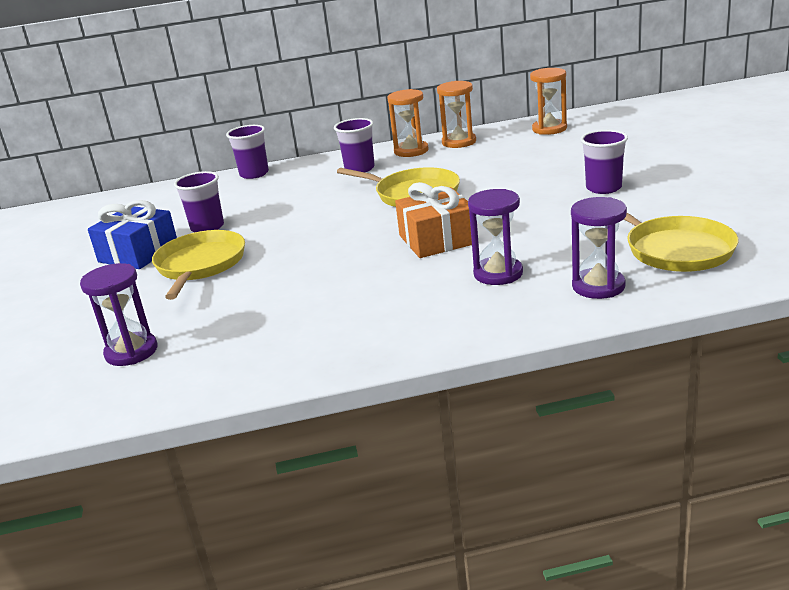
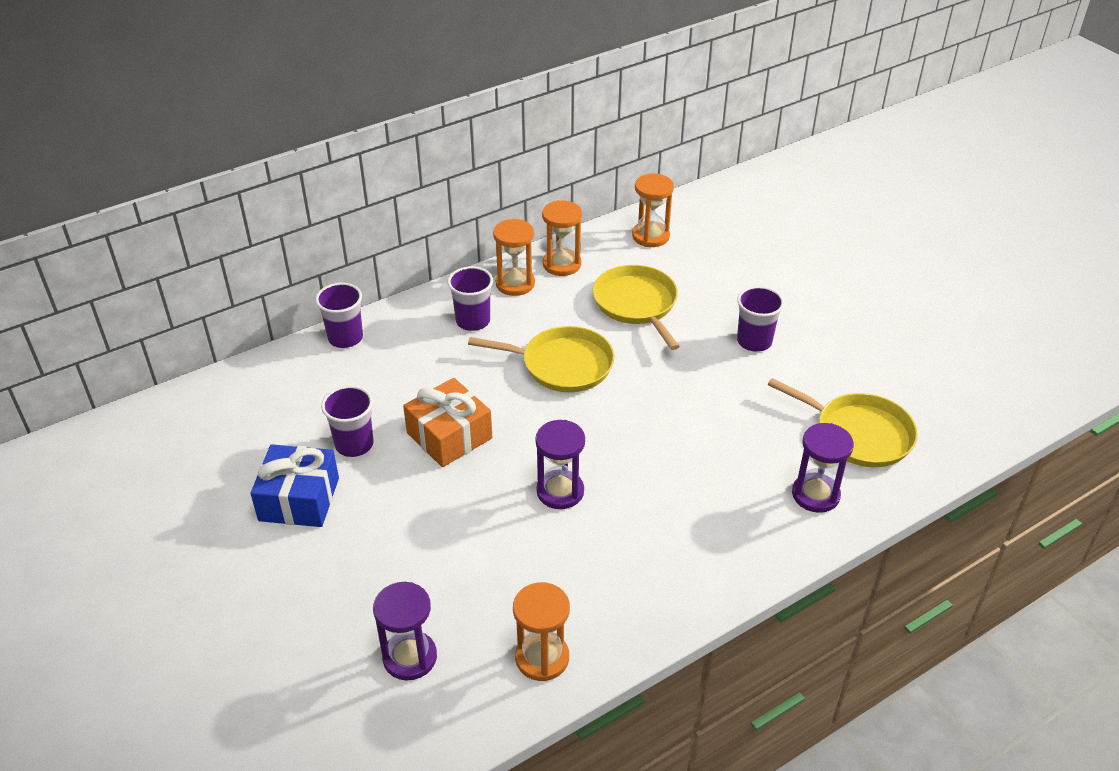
camera: 25 degrees left, 15 degrees up
(200, 265) = (391, 511): yellow pan -> yellow pan (636, 304)
(241, 367) = (542, 658): none -> orange hourglass
(437, 239) = (630, 440): orange gift -> orange gift (449, 436)
(498, 274) = (717, 487): purple hourglass -> purple hourglass (560, 491)

